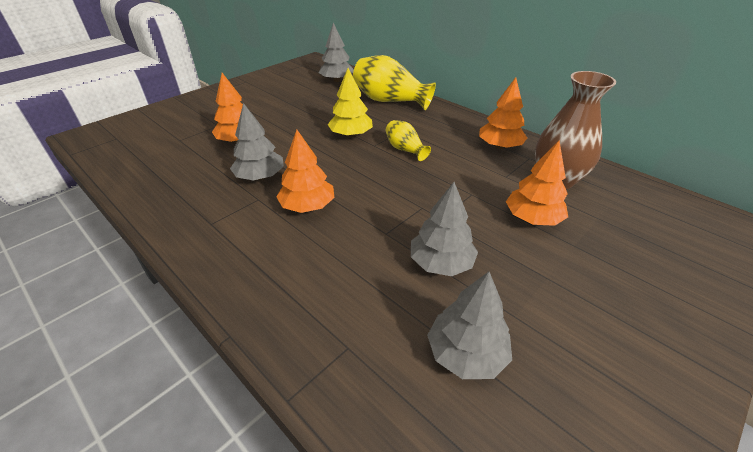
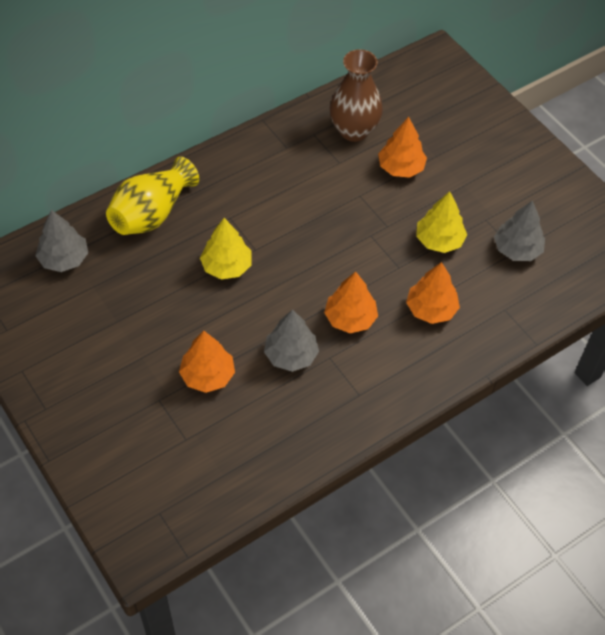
camera: 80 degrees left, 15 degrees up
(405, 149) = (272, 225): yellow vase -> none
(441, 263) = (439, 240): grey tree -> yellow tree
(499, 146) = (287, 148): orange tree -> orange tree (431, 309)

